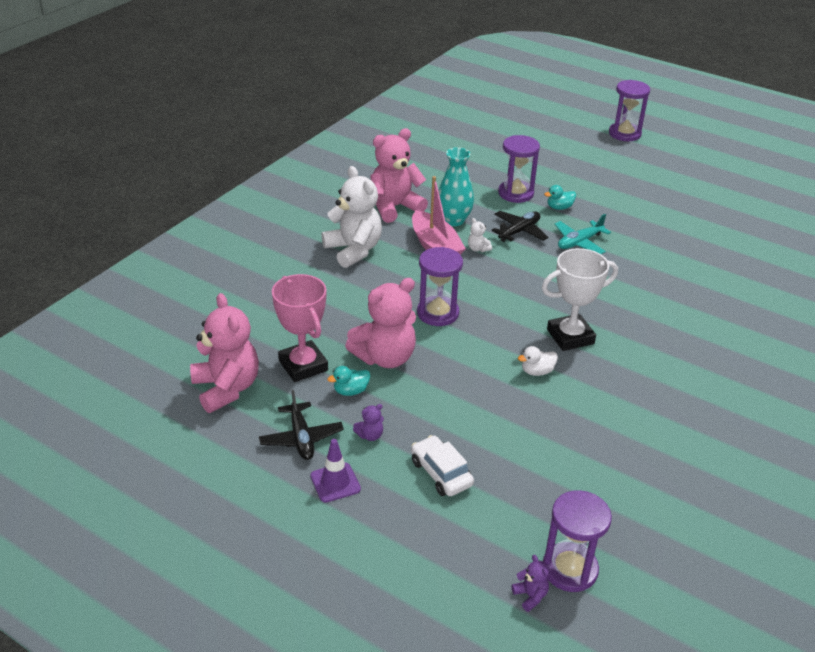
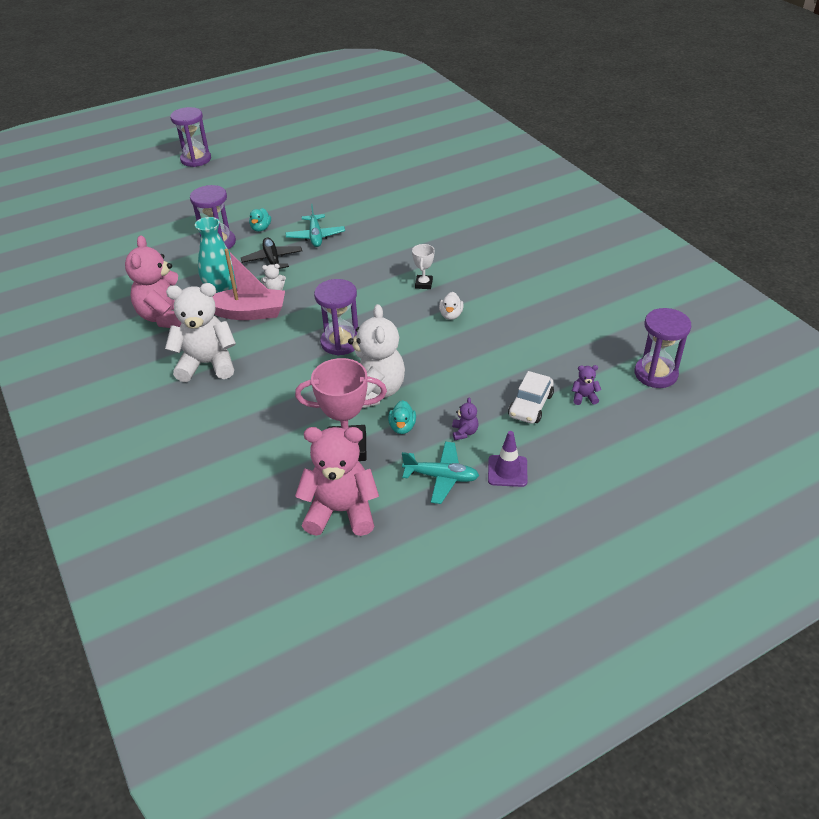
camera: 60 degrees left, 5 degrees up
(301, 438) = (441, 477): black plane -> turquoise plane
(385, 357) = (374, 392): pink teddy bear -> white teddy bear
(441, 473) = (530, 405): white car -> white car turned 60 degrees counterclockwise
(530, 596) = (671, 402): purple teddy bear -> purple teddy bear (584, 397)
(570, 336) = (423, 284): white trophy -> white trophy, size x0.51

